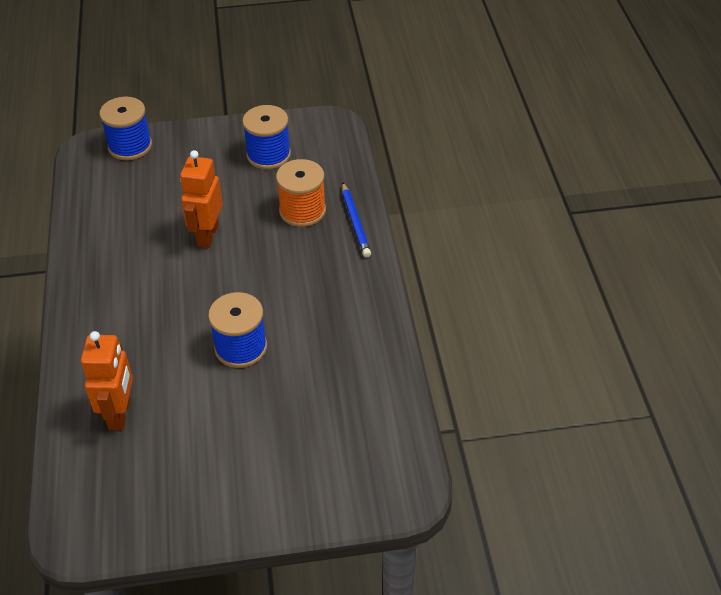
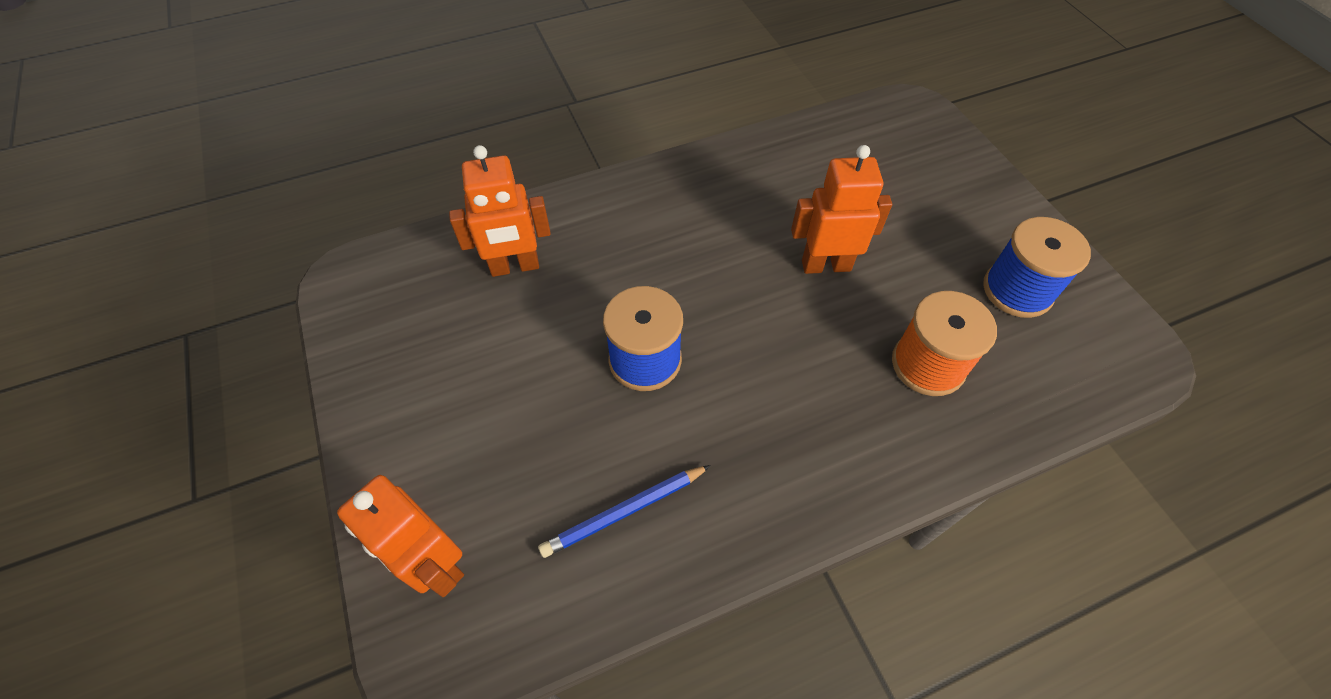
camera: 75 degrees right, 10 degrees up
(130, 146) = (940, 141): blue spool -> none
(349, 484) = (435, 564): none -> orange robot
(355, 222) = (942, 445): blue pencil -> blue pencil (624, 512)

